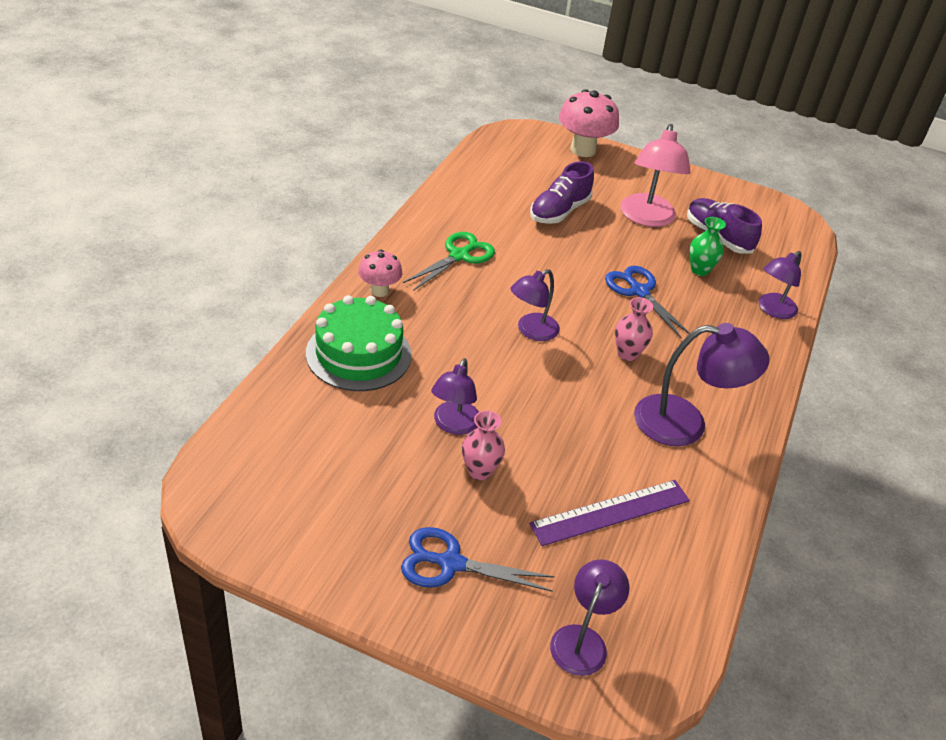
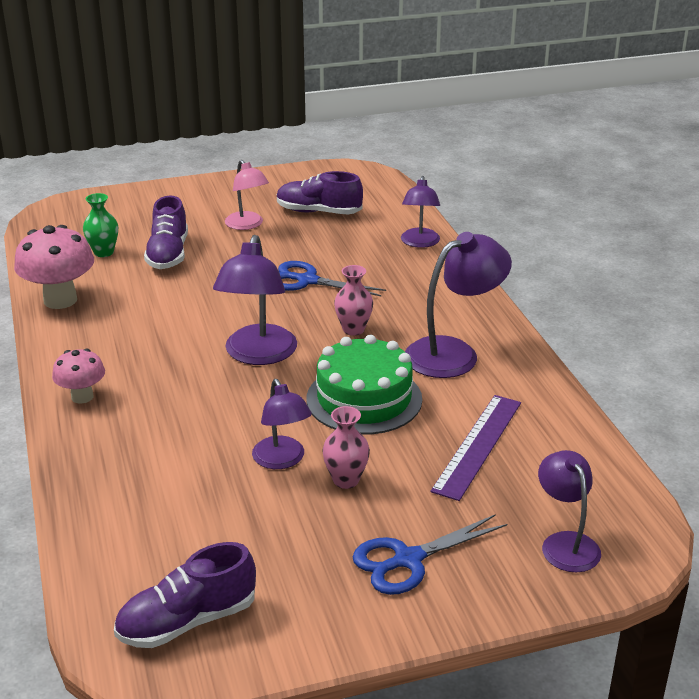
camera: 35 degrees left, 10 degrees down
(263, 498) = (187, 621): none -> purple shoe
(358, 354) = (128, 456): green cake -> green cake (364, 399)
(459, 255) = (122, 331): green scissors -> none
(531, 331) = (258, 355): purple lamp -> purple lamp, size x1.56
(583, 150) = (130, 198): pink mushroom -> pink mushroom (60, 300)
(647, 218) = (247, 225): pink lamp -> pink lamp, size x0.64
(699, 270) = (334, 242): green vase -> green vase (104, 252)

